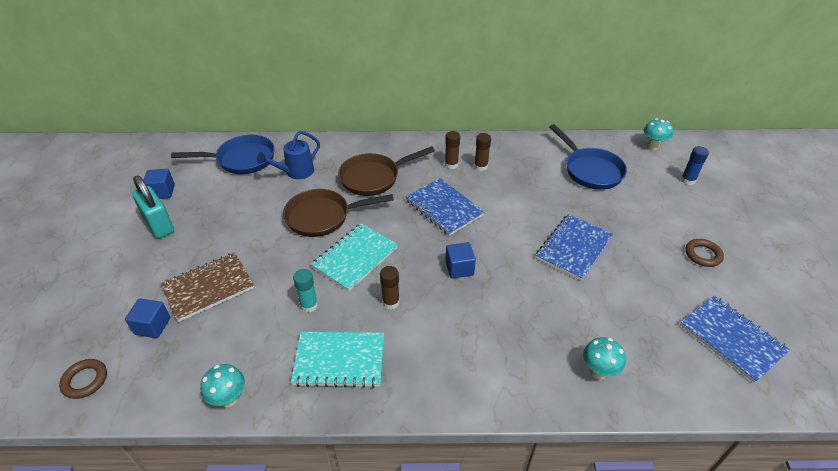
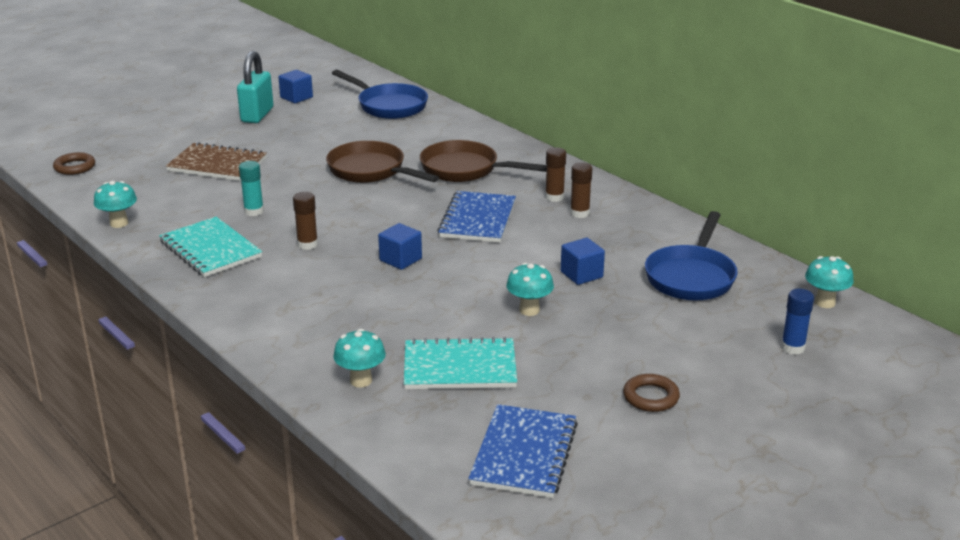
camera: 50 degrees right, 15 degrees down
(152, 326) = (151, 164): blue cube -> blue cube (581, 274)
(296, 172) = (411, 134): blue watering can -> none
(355, 258) = (340, 206): turquoise notebook -> turquoise notebook (460, 367)
(573, 248) = (529, 310): blue notebook -> turquoise mushroom

